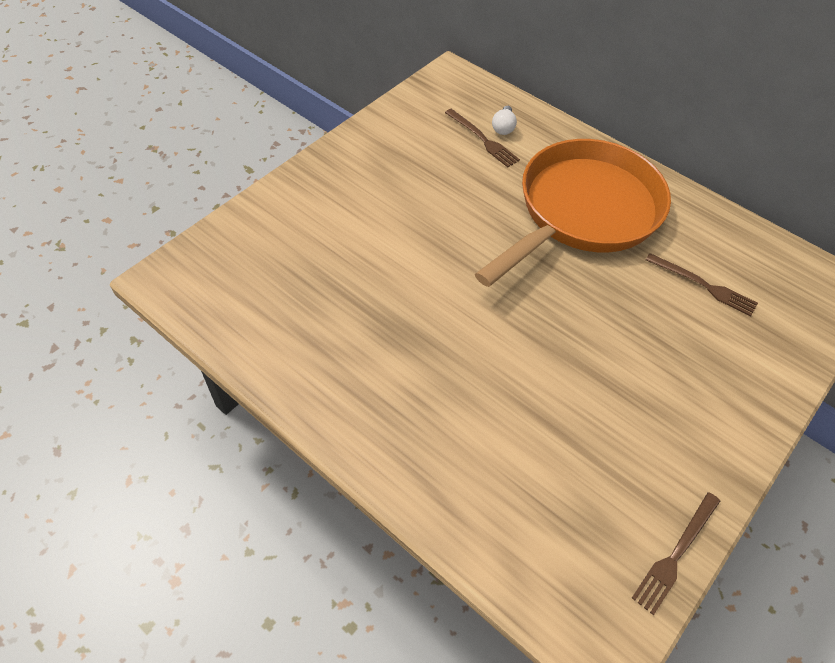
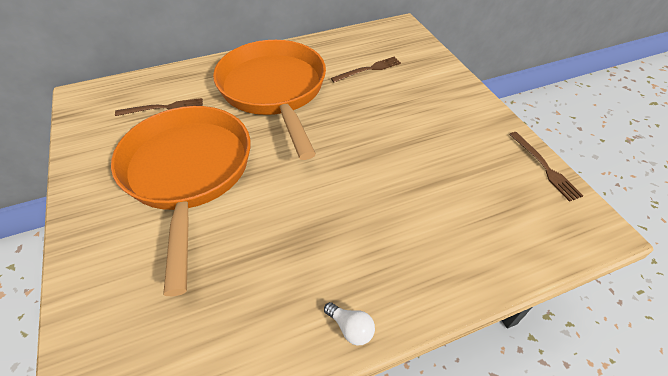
camera: 60 degrees left, 5 degrees down
(416, 205) = (188, 172): none -> orange pan
(503, 127) = (164, 93): white light bulb -> white light bulb (350, 328)

